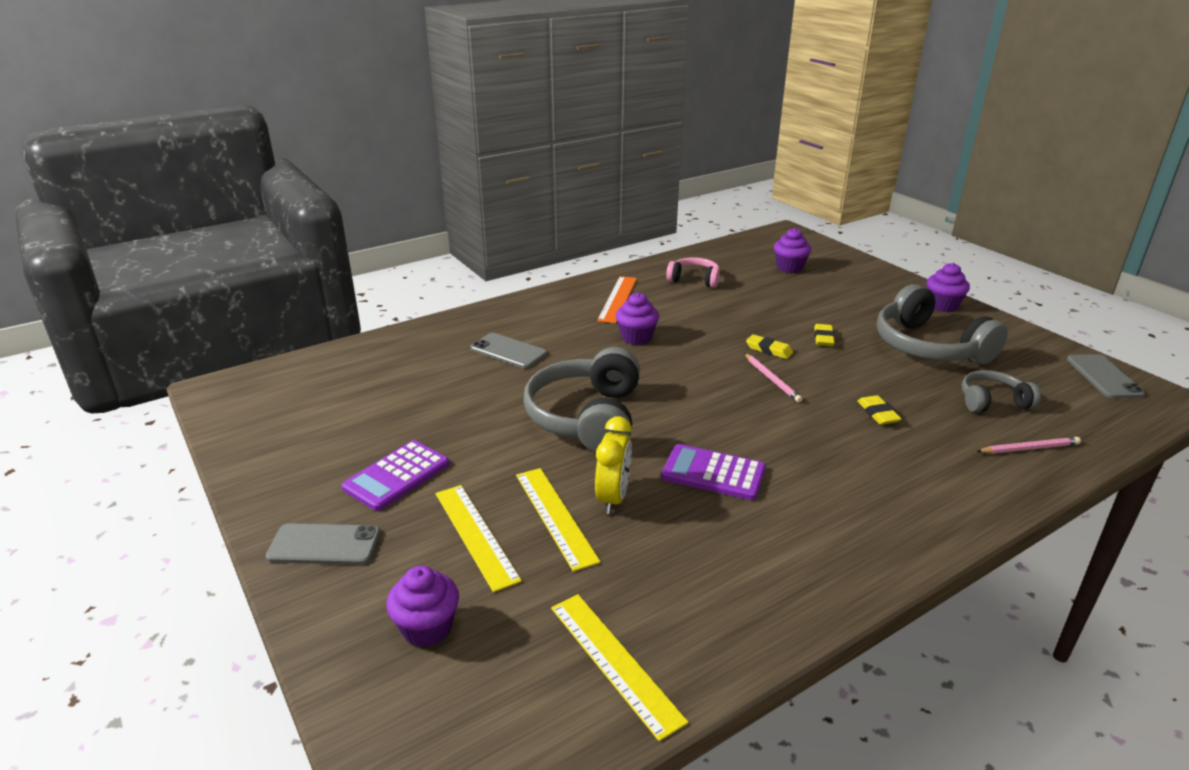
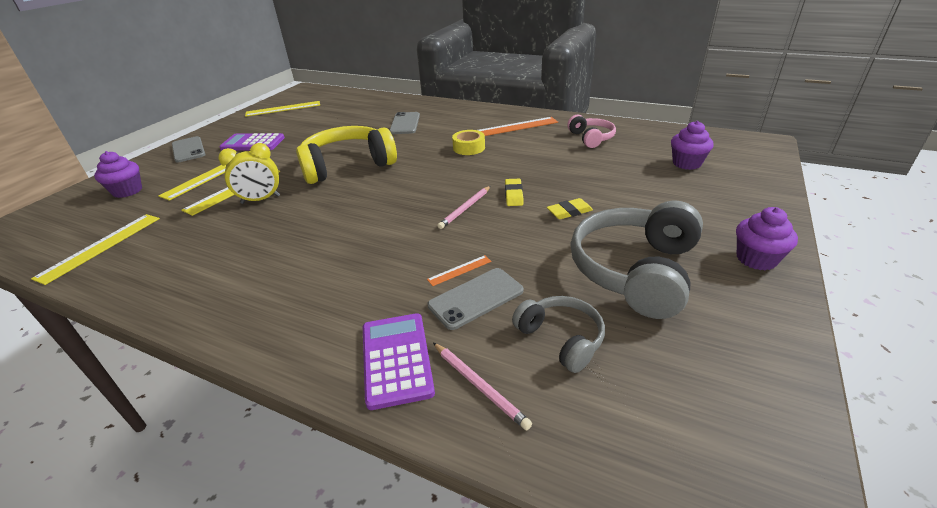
camera: 60 degrees right, 5 degrees up
(281, 424) = (283, 109): none -> yellow ruler
(587, 417) = (347, 165): grey headphones -> yellow headphones
(636, 337) = (469, 148): purple cupcake -> yellow tape
(713, 473) = (309, 222): purple calculator -> purple calculator (396, 359)
(878, 413) = (459, 270): yellow eraser -> orange ruler
(1103, 376) = (762, 438): grey phone -> grey phone (476, 298)

